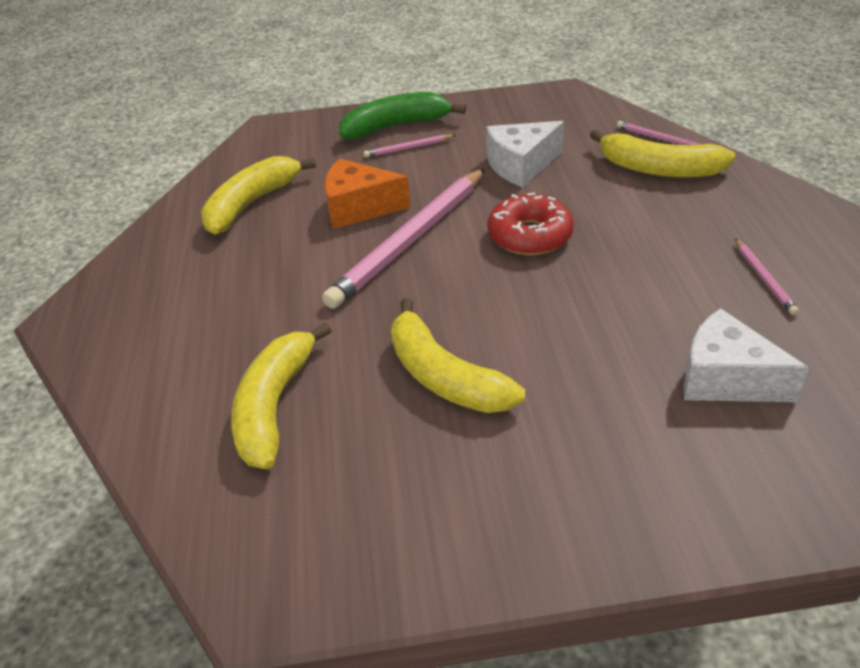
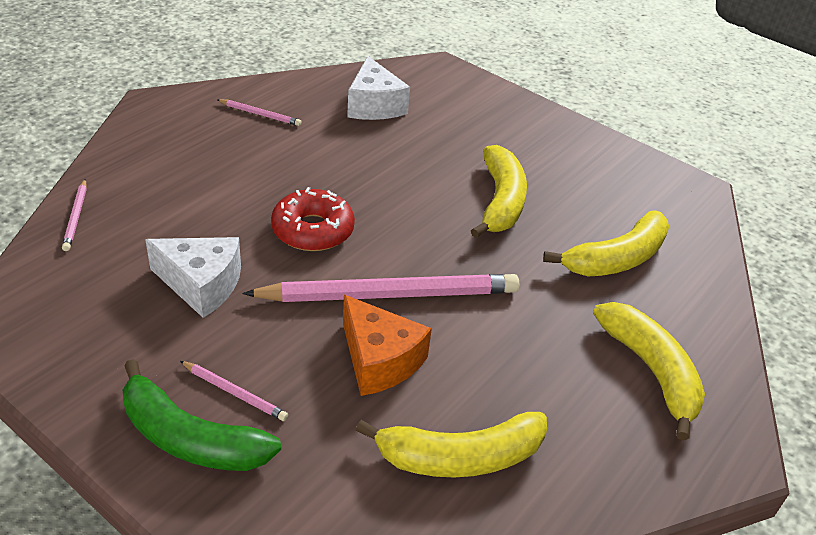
camera: 140 degrees left, 0 degrees up
(659, 169) = (140, 199): yellow banana -> yellow banana (651, 370)
(764, 278) = (260, 114): pink pencil -> pink pencil turned 75 degrees clockwise

